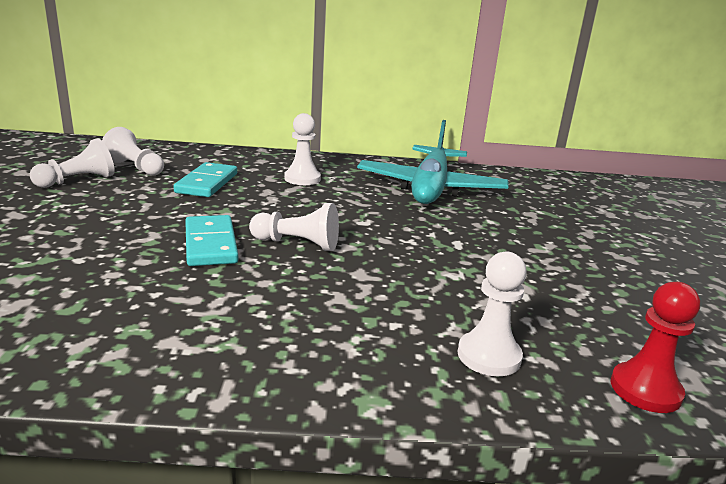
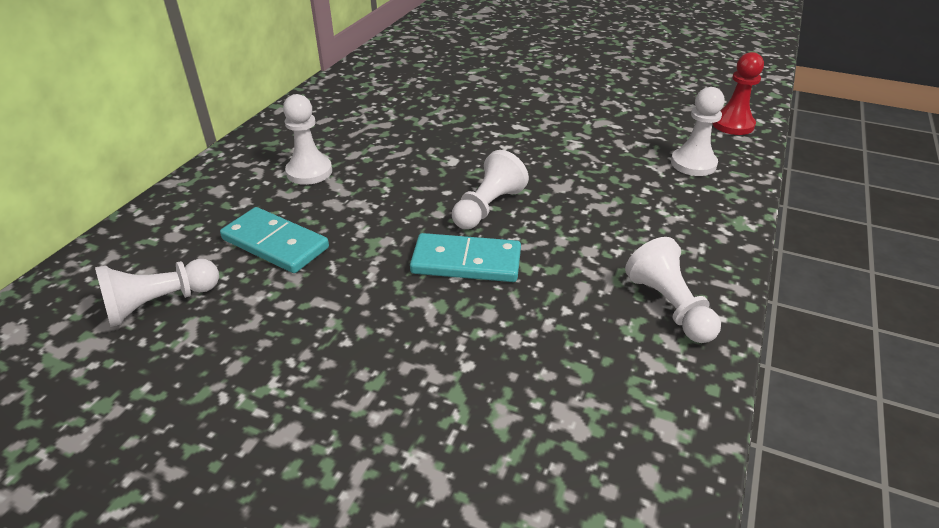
camera: 65 degrees left, 15 degrees up
(77, 181) = (177, 367): white pawn -> white pawn (669, 306)
(430, 188) = (389, 105): turquoise plane -> none

